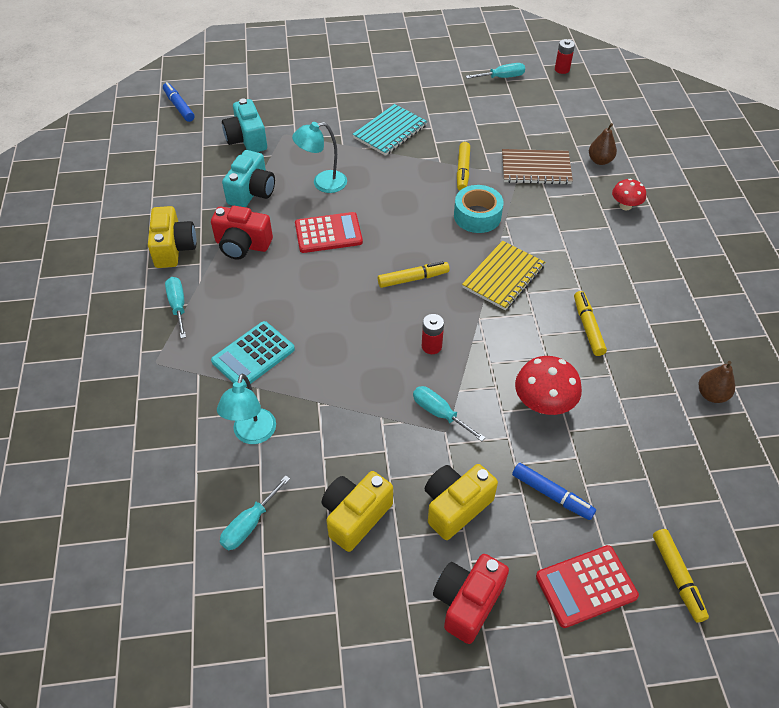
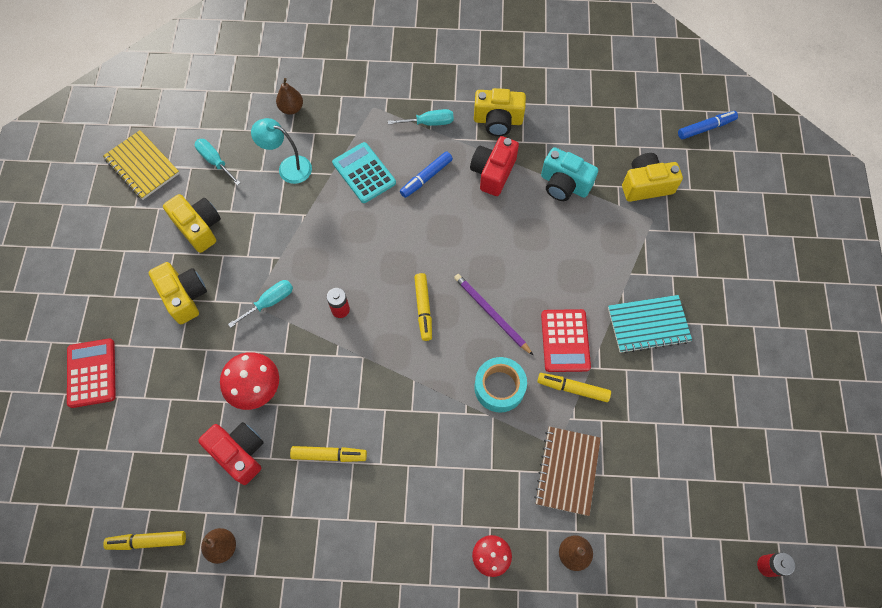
camera: 100 degrees right, 15 degrees up
(158, 451) = (291, 108): none -> brown pear
(247, 139) = (646, 185): turquoise camera -> yellow camera
(322, 183) = (569, 247): turquoise lamp -> none
(328, 233) = (496, 244): red calculator -> red calculator (565, 341)
(390, 131) = (648, 325): turquoise notebook -> turquoise notebook turned 60 degrees counterclockwise
(405, 229) = (491, 314): none -> purple pencil
(467, 602) = (110, 289): red camera -> red camera (239, 453)
(502, 77) = (750, 478): turquoise screwdriver -> none
(503, 277) = (409, 392): yellow notebook -> yellow notebook (142, 166)
(552, 494) = (171, 370): blue marker -> blue marker (426, 177)
(677, 577) = (73, 444): yellow marker -> yellow marker (148, 541)

